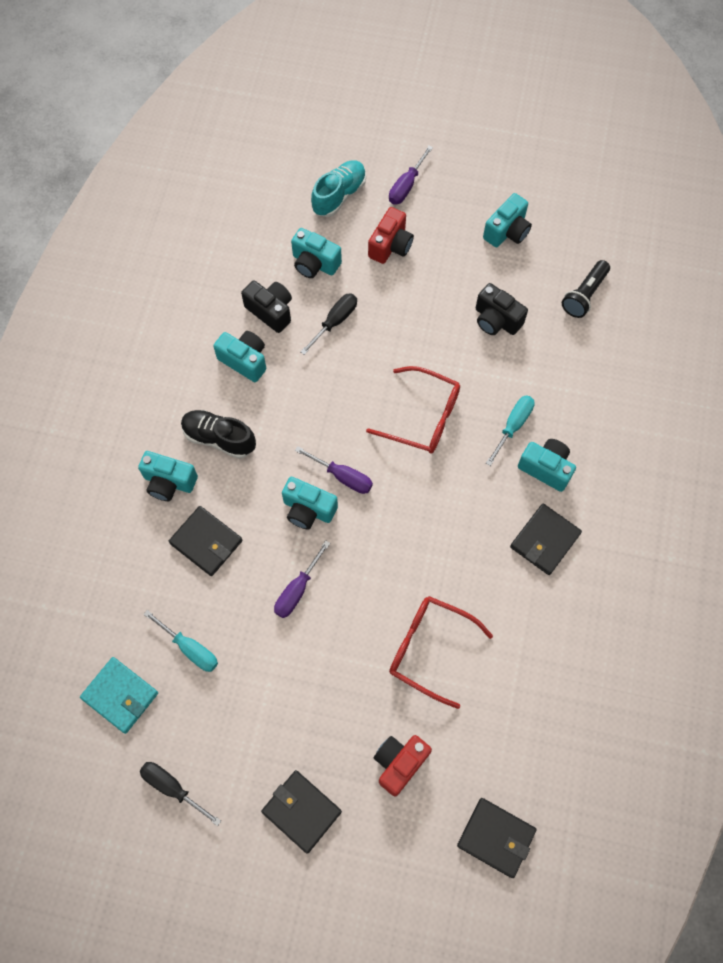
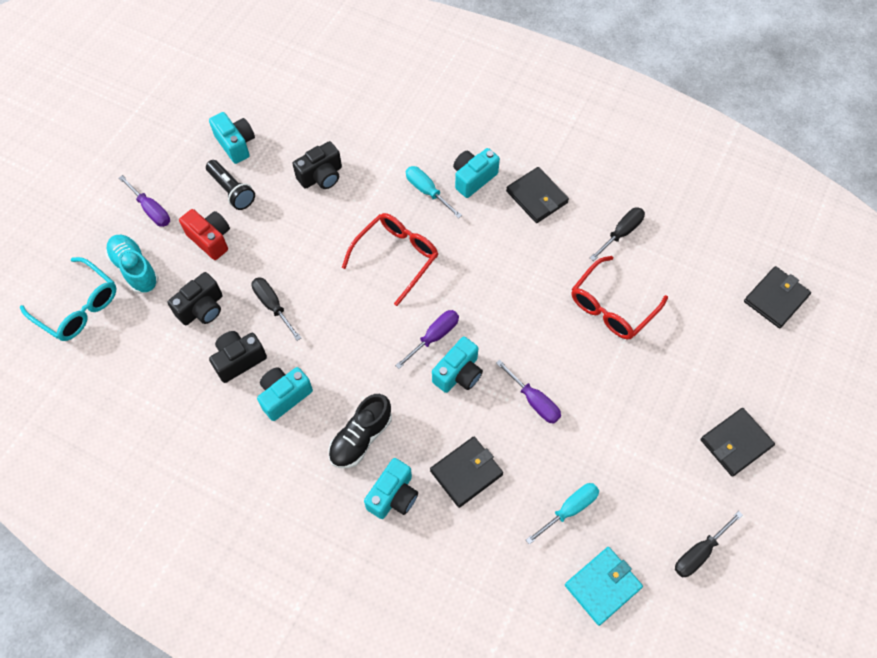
camera: 75 degrees left, 5 degrees down
(288, 165) = (78, 307): none -> turquoise glasses
(314, 263) = (202, 308): turquoise camera -> black camera
(399, 763) = (706, 354): red camera -> none
(527, 642) = (621, 233): none -> black screwdriver
(584, 295) = (322, 106): black flashlight -> black flashlight (232, 191)

